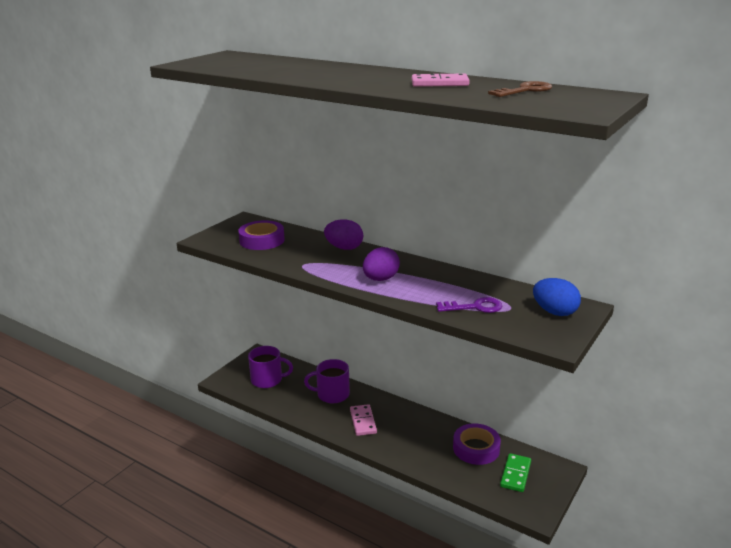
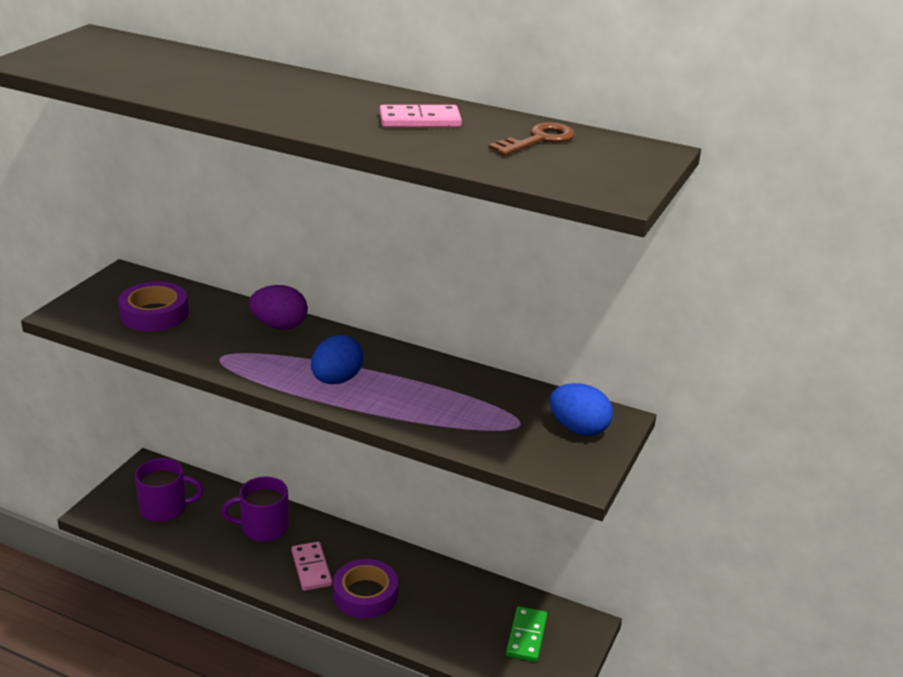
camera: 10 degrees left, 5 degrees up
(380, 279) = (336, 380): purple egg -> blue egg
(474, 307) = (470, 424): purple key -> none
(476, 448) = (472, 601): purple tape -> purple tape (365, 594)

